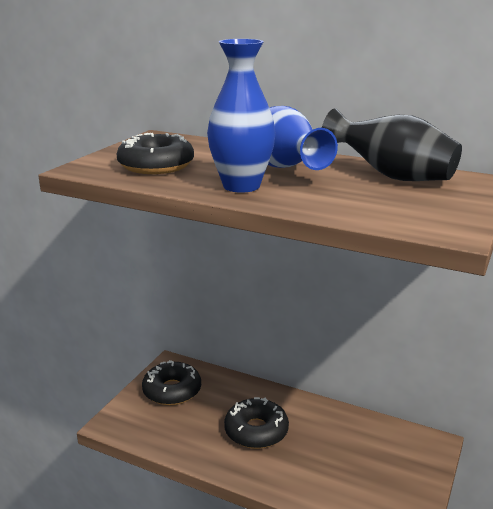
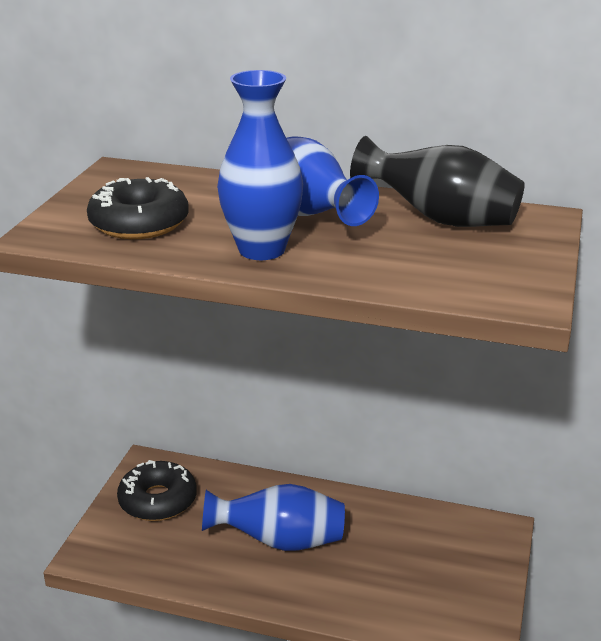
camera: 10 degrees left, 5 degrees up
(256, 431) = (280, 541): black donut -> blue vase

